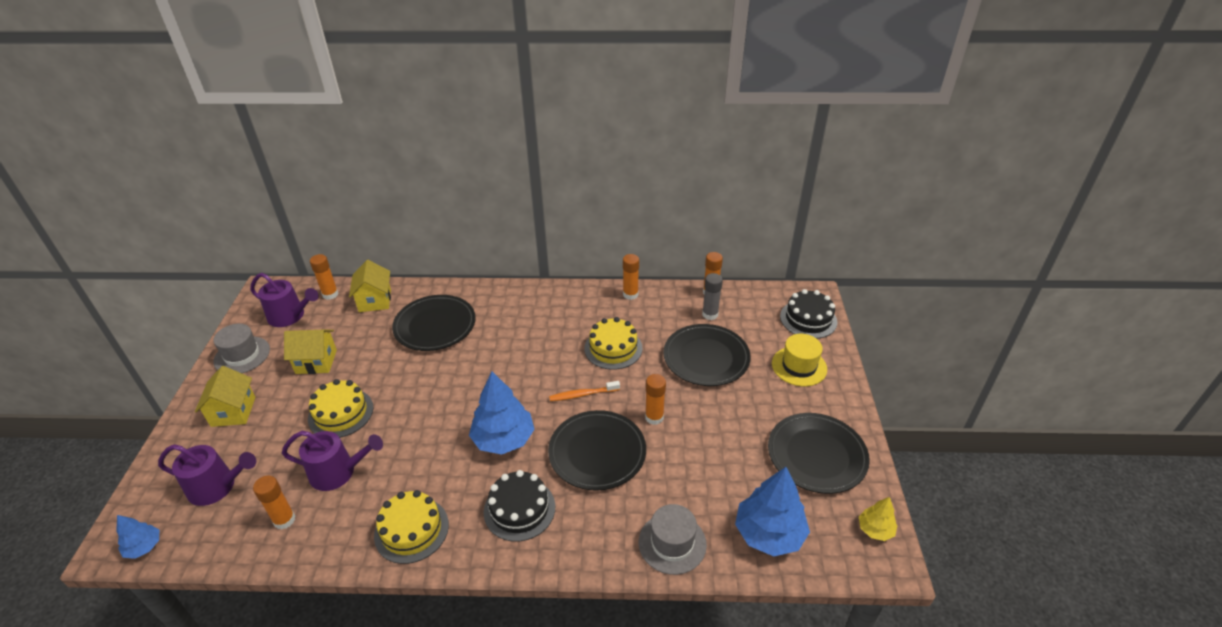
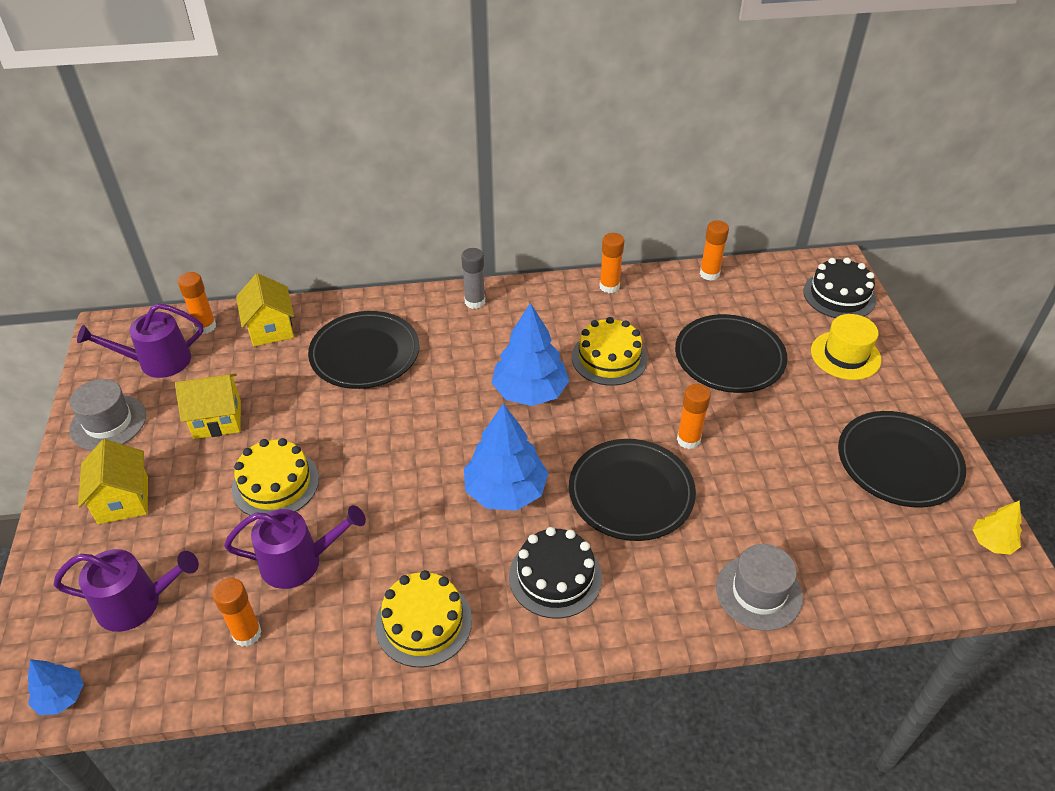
camera: 10 degrees left, 5 degrees up
(290, 316) = (158, 362): purple watering can -> purple watering can turned 150 degrees clockwise
(583, 394) = (589, 421): orange toothbrush -> none
(710, 314) = (717, 302): grey glue stick -> grey glue stick (475, 302)
(769, 533) = (870, 564): blue tree -> blue tree (530, 392)

